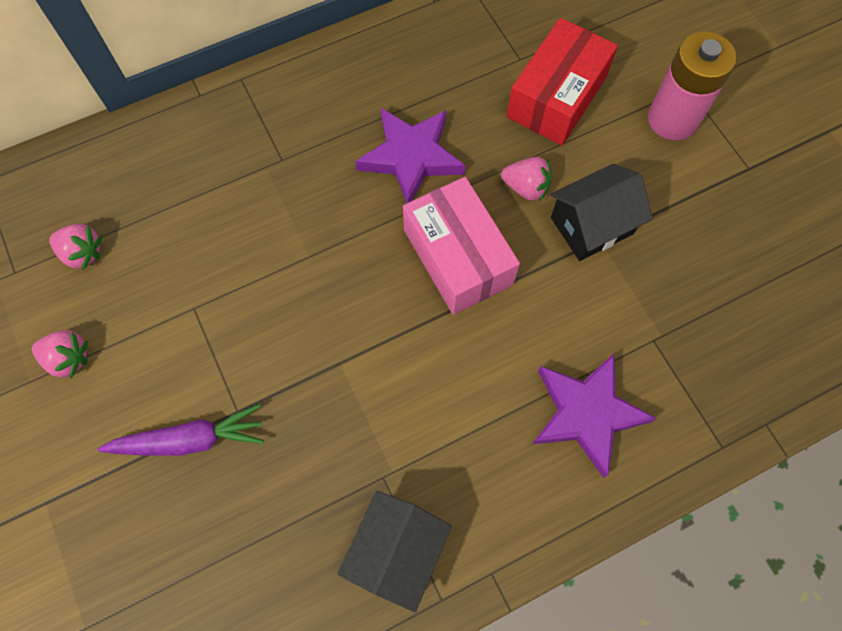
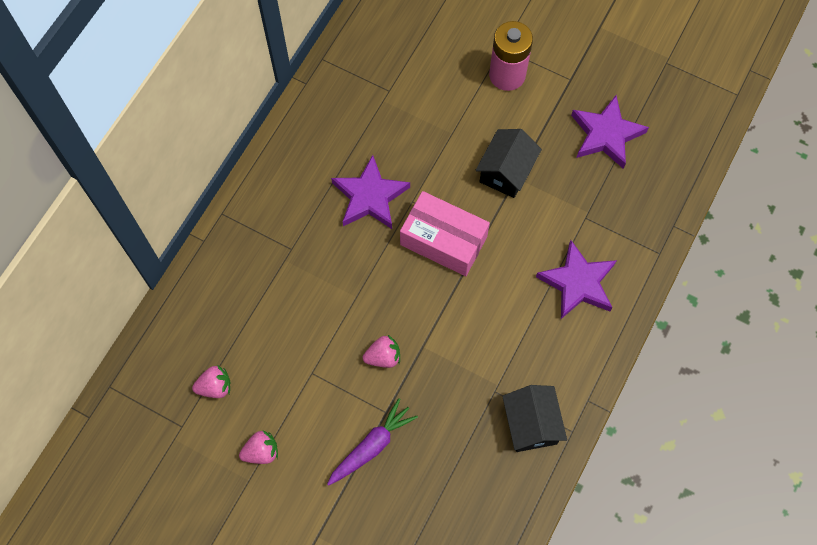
camera: 35 degrees left, 0 degrees up
(526, 188) = (452, 172): pink strawberry -> pink strawberry (383, 357)
(556, 97) = (429, 103): red box -> none
(751, 258) = (606, 135): none -> purple star

